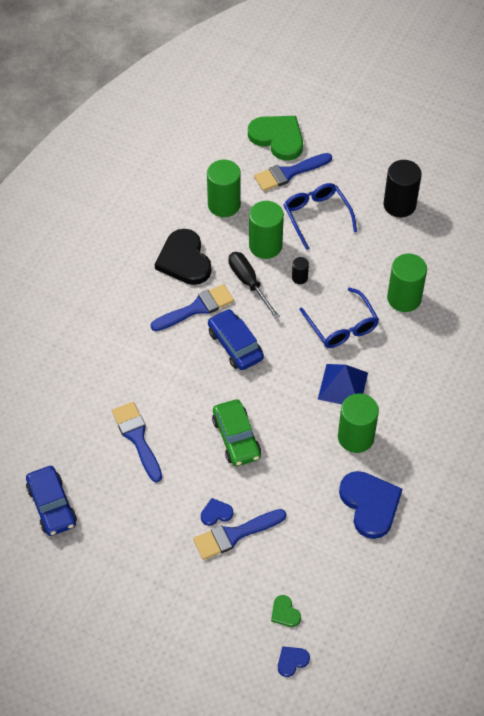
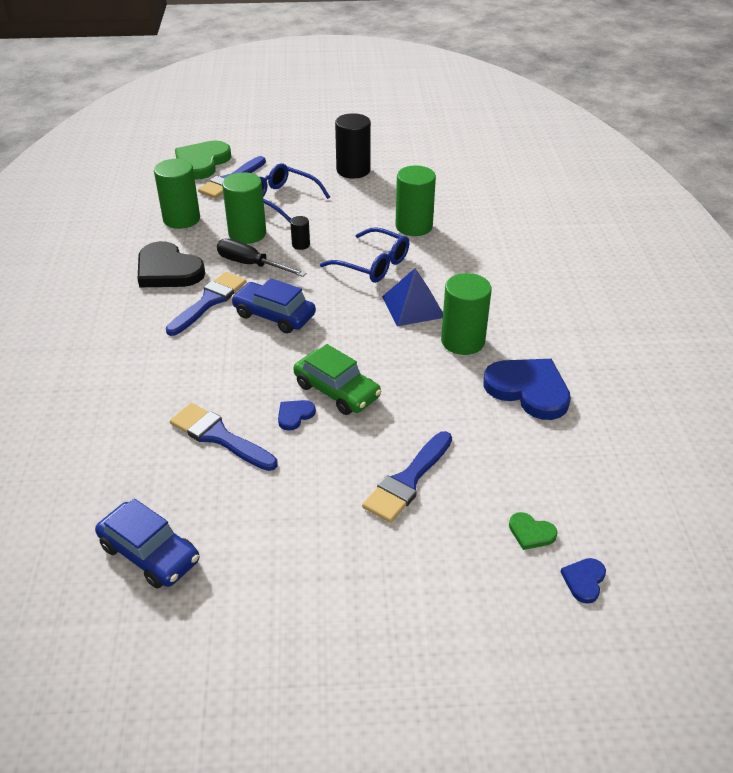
camera: 30 degrees left, 15 degrees down
(216, 513) = (369, 469): blue heart -> blue heart (294, 415)
(278, 138) = (202, 162): green heart -> green heart turned 75 degrees counterclockwise

